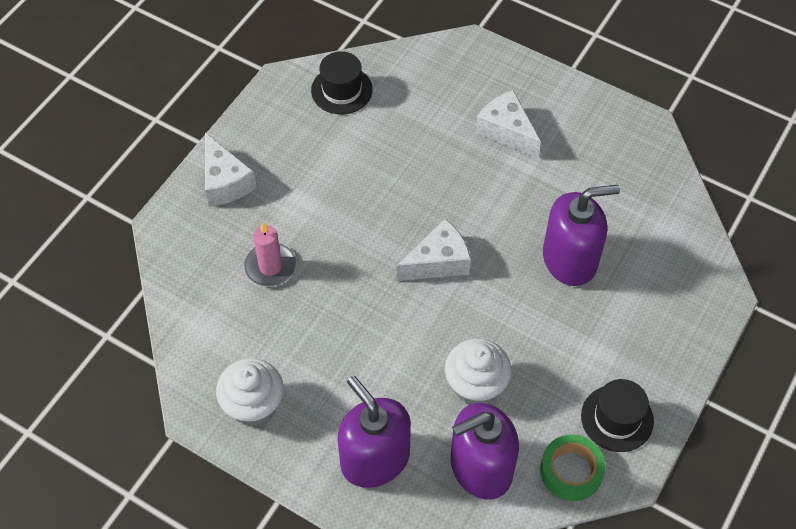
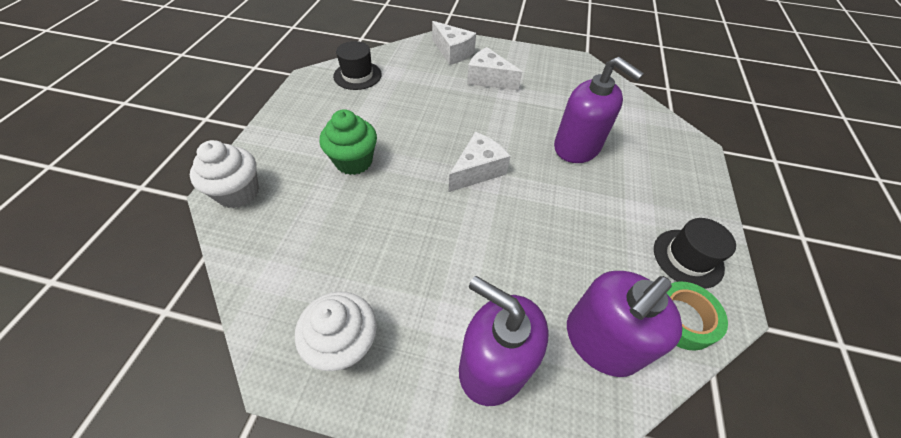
camera: 20 degrees left, 5 degrees down
(225, 182) = (274, 149): white cheese -> white cheese (453, 52)
(270, 266) = (331, 206): pink candle -> none
(306, 217) = (354, 161): none -> green cupcake
(476, 385) = (556, 262): white cupcake -> white cupcake (238, 192)
(570, 259) = (577, 147): purple soap dispenser -> purple soap dispenser turned 75 degrees clockwise

